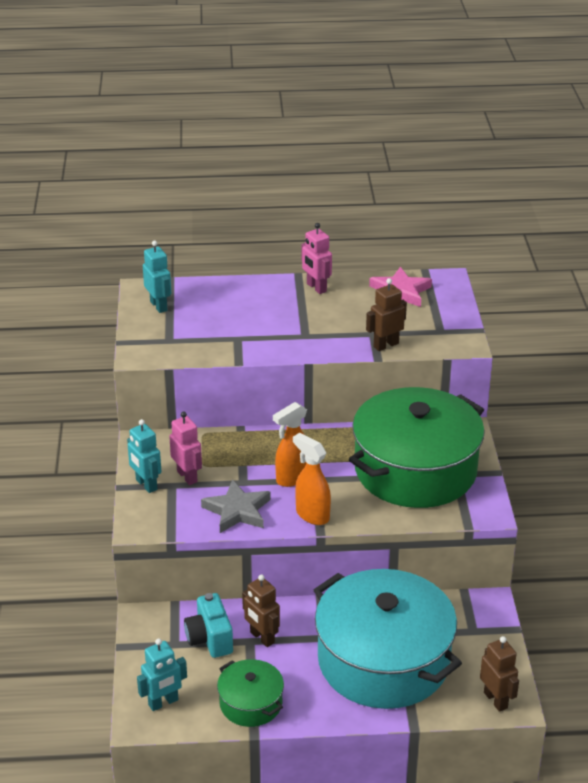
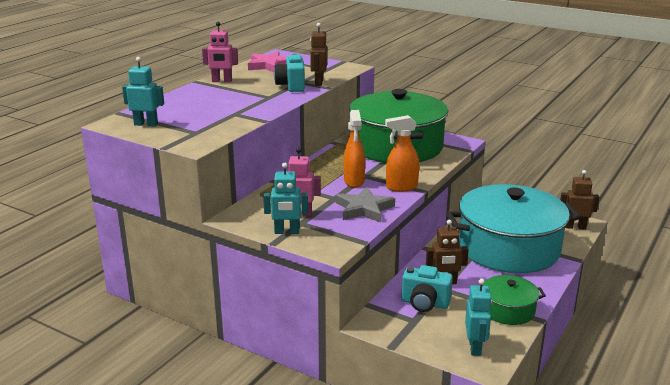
camera: 55 degrees left, 10 degrees down
(353, 334) = (291, 86): none -> turquoise camera

